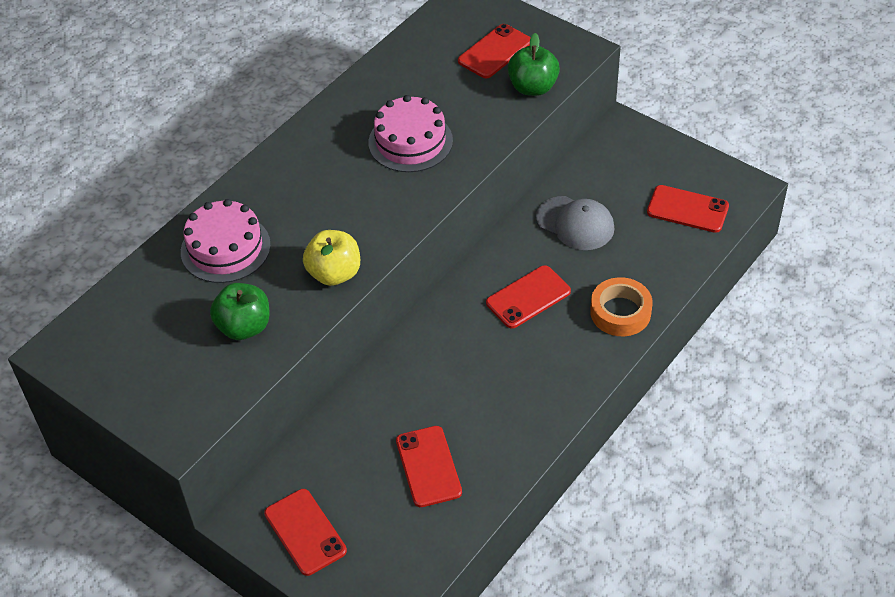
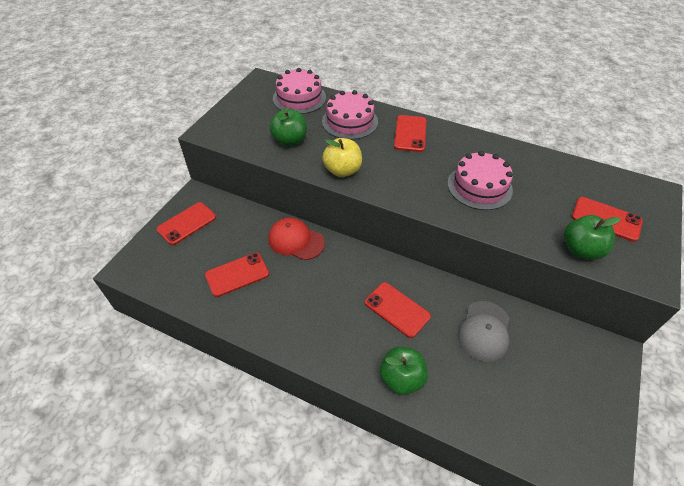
camera: 75 degrees right, 0 degrees up
(136, 303) = (299, 98): none -> pink cake
(385, 389) = (296, 241): none -> red cap
(620, 312) = (401, 378): orange tape -> green apple
(687, 209) = (541, 422): red phone -> red phone (410, 133)

